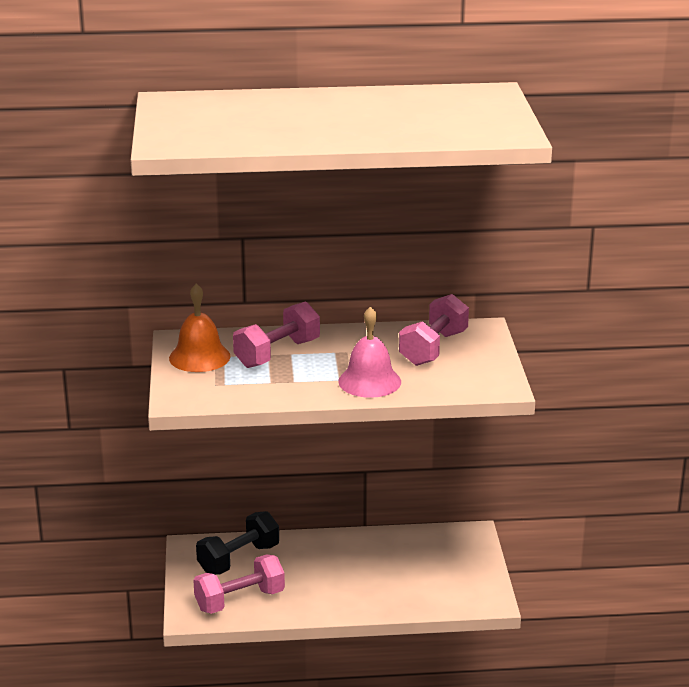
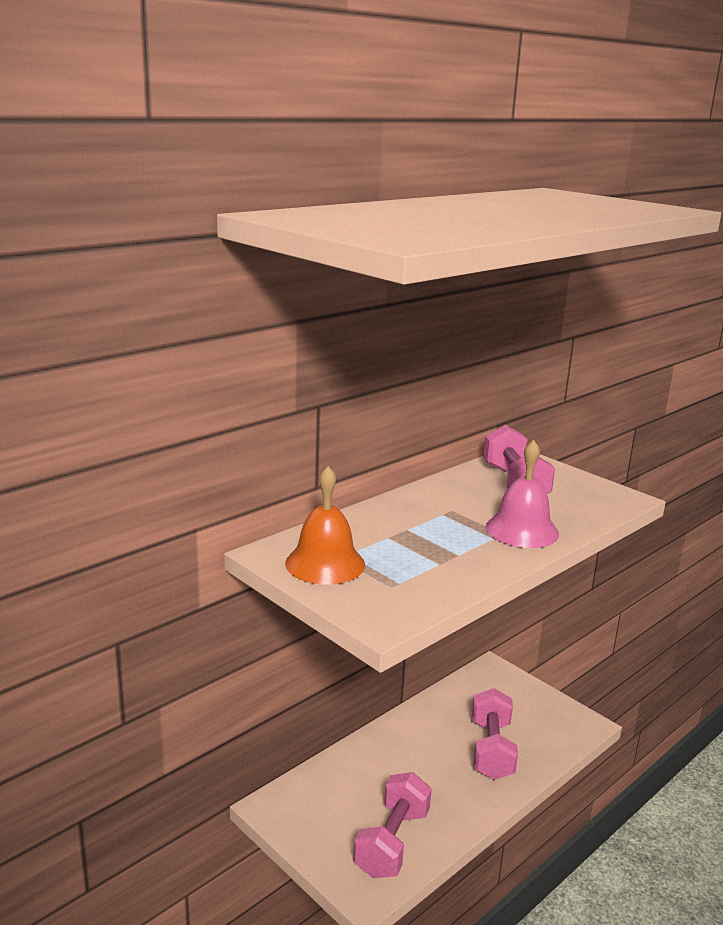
camera: 40 degrees left, 5 degrees down
(238, 559) = (335, 795): black dumbbell -> none
(277, 353) = (395, 533): pink dumbbell -> pink dumbbell (491, 750)

